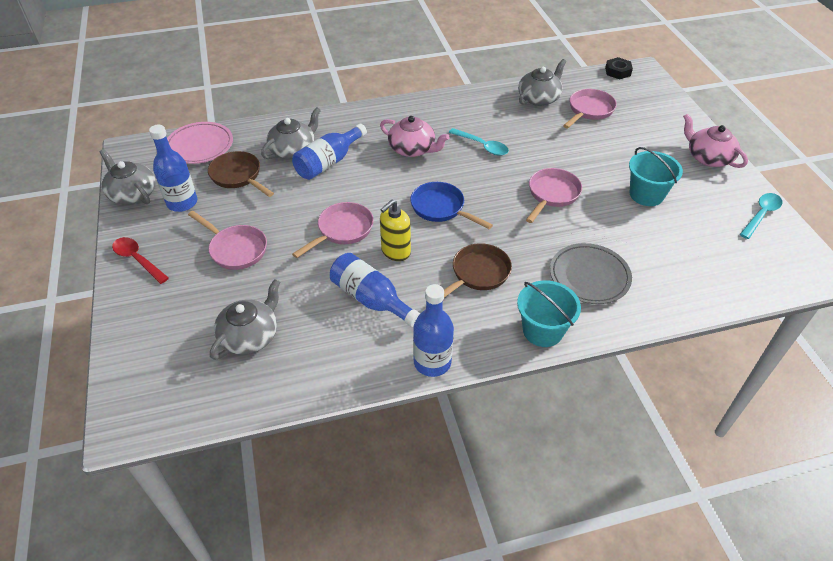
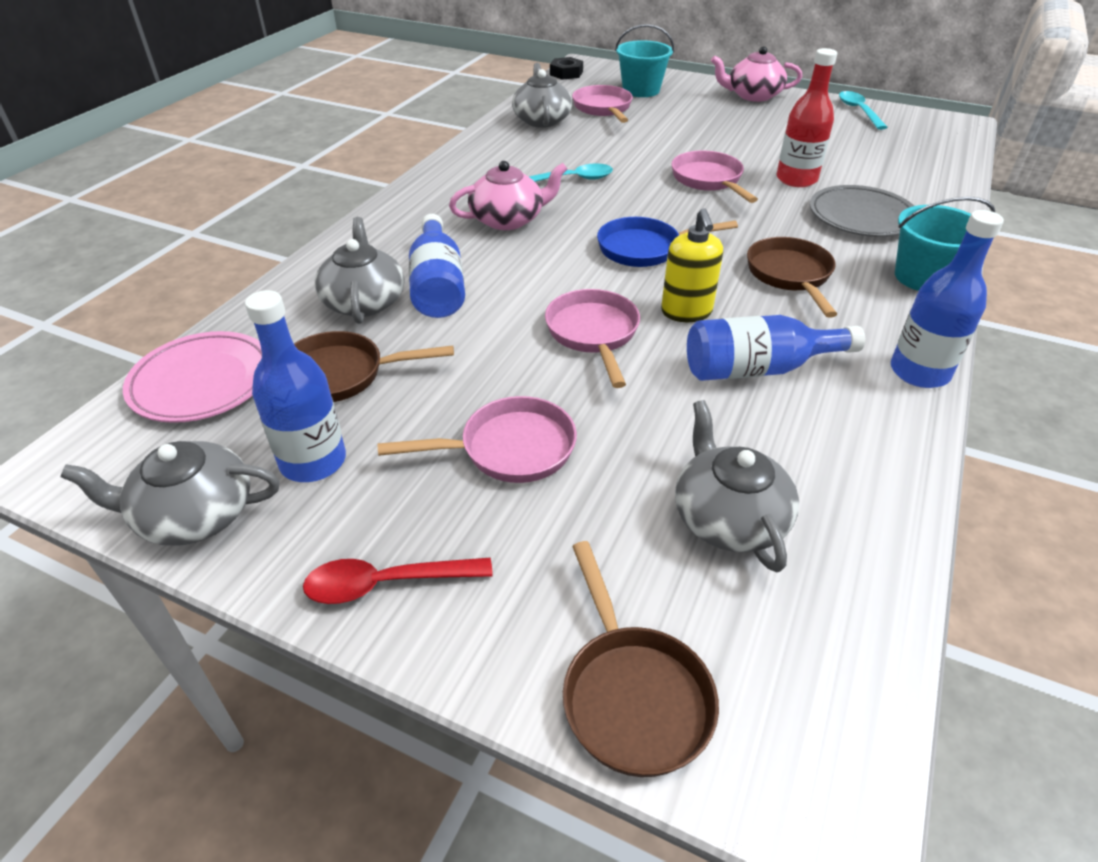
camera: 50 degrees left, 5 degrees down
(134, 351) = (632, 694): none -> brown pan
(604, 229) = (796, 179): none -> red bottle
(646, 194) = (770, 140): turquoise bucket -> turquoise bucket (641, 90)

